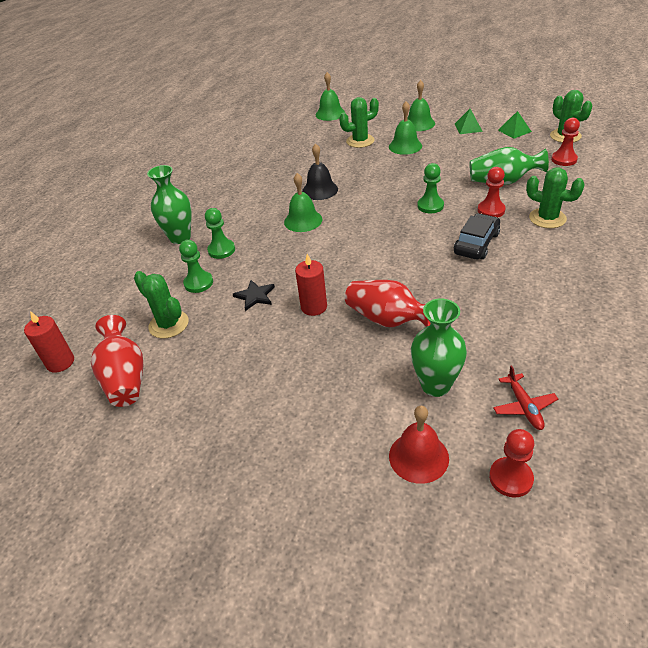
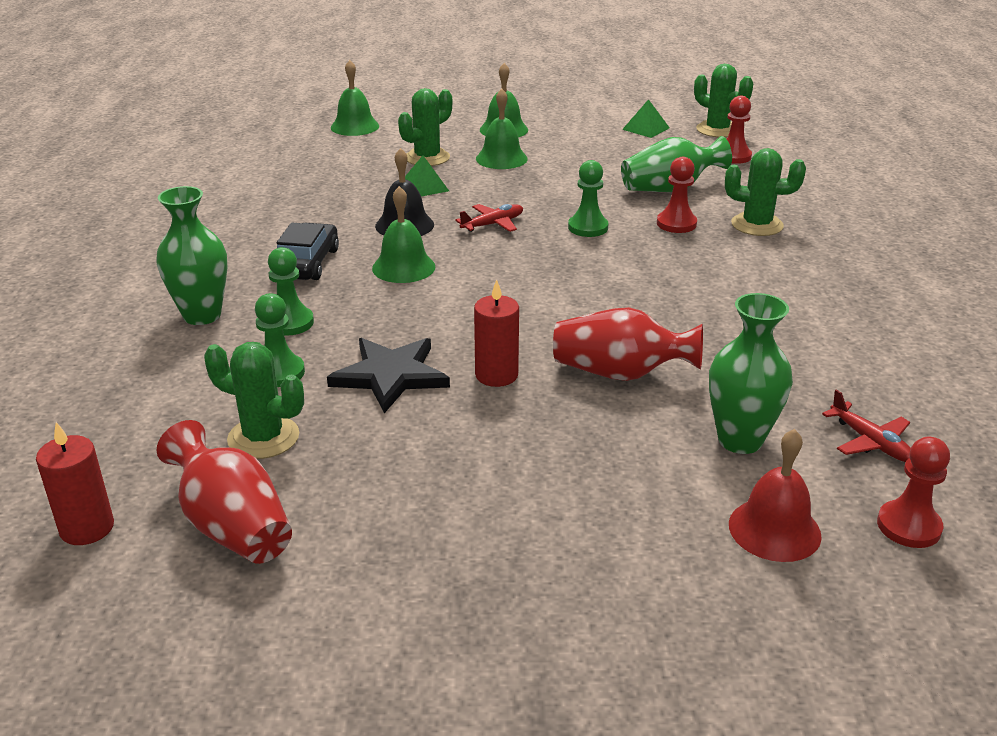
camera: 25 degrees left, 10 degrees down
(255, 296) = (390, 376): black star -> black star, size x1.67
(372, 196) = (492, 224): none -> red plane
(468, 127) = (579, 129): green pyramid -> green pyramid (424, 187)
(476, 243) = (682, 265): black car -> black car (307, 263)

